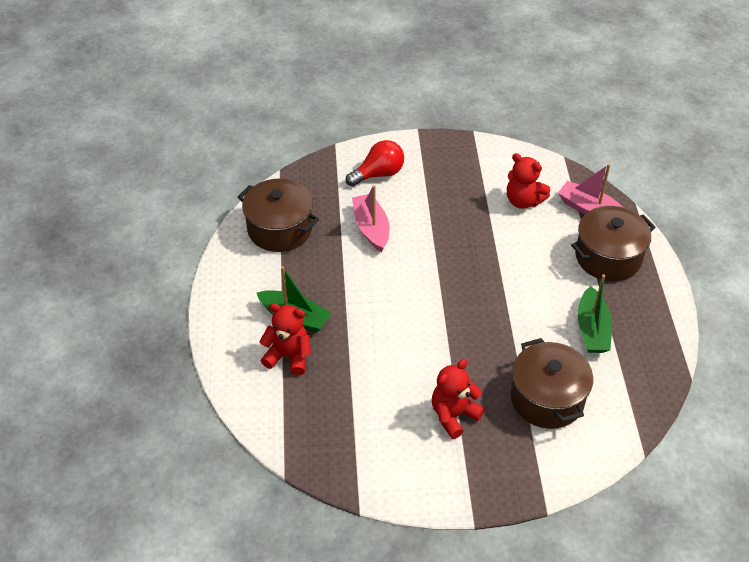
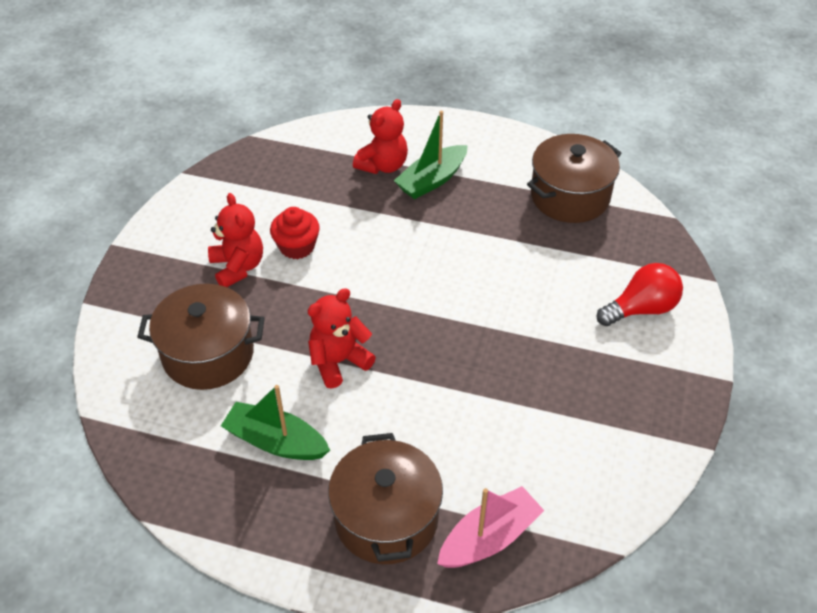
camera: 110 degrees right, 0 degrees up
(371, 228) = (541, 275): pink boat -> none
(378, 174) = (641, 309): red light bulb -> red light bulb turned 105 degrees counterclockwise
(412, 383) = (297, 246): none -> red cupcake
(523, 201) = (537, 456): red teddy bear -> red teddy bear (338, 361)

